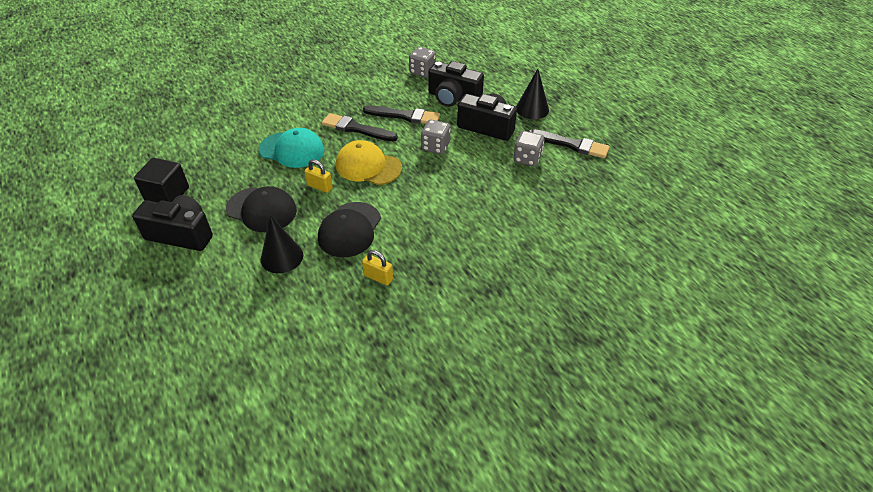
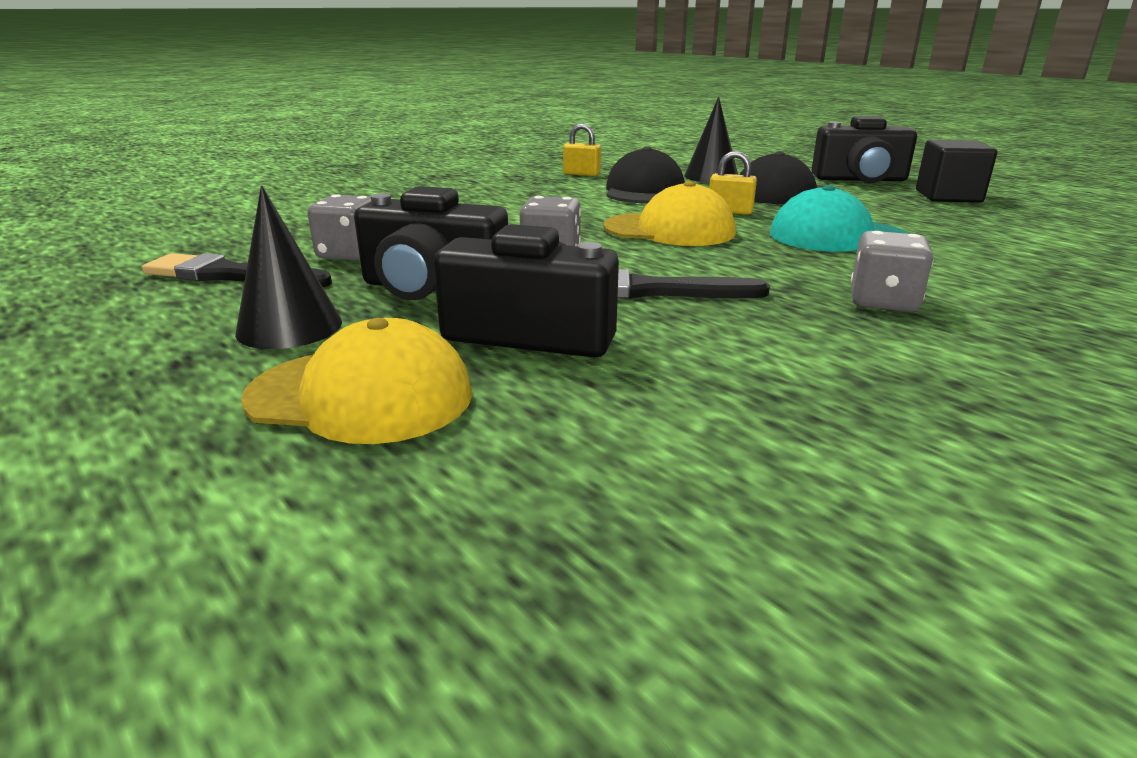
camera: 170 degrees right, 20 degrees down
(356, 128) = (748, 266): black brush -> none
(422, 71) = (674, 397): grey dice -> grey dice (883, 301)
(501, 80) = (361, 395): none -> yellow cap

